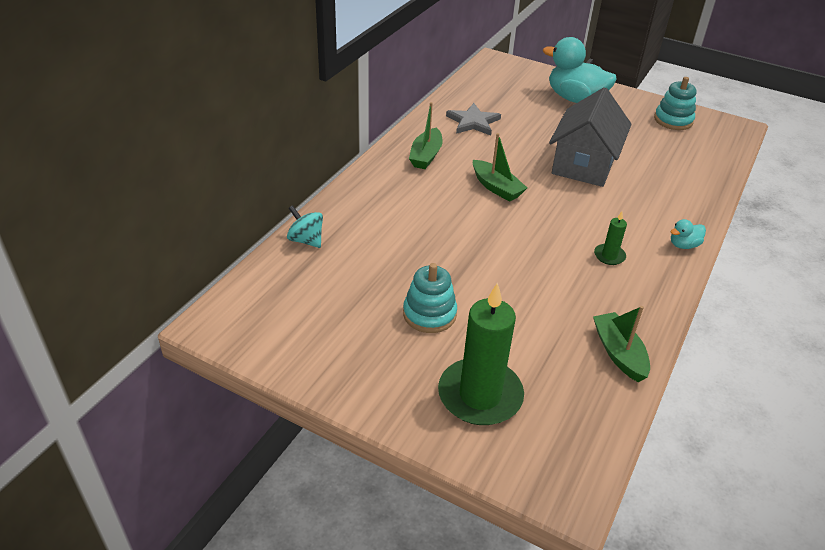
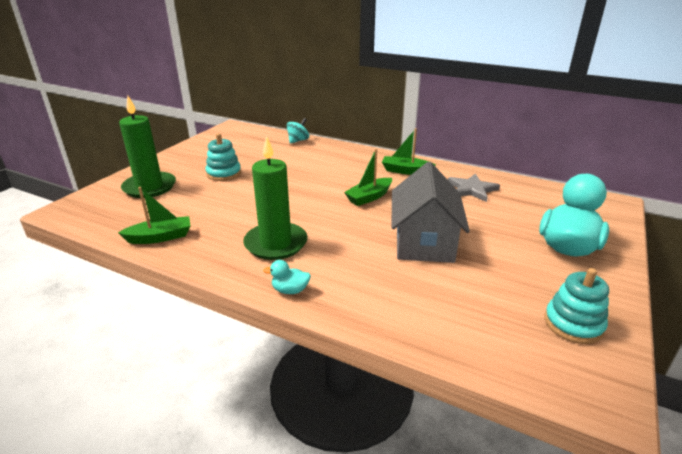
camera: 90 degrees right, 10 degrees down
(584, 164) = (424, 242): grey house -> grey house turned 75 degrees clockwise
(609, 256) = (276, 244): green candle -> green candle, size x2.21
(683, 245) = (290, 290): turquoise duck -> turquoise duck turned 60 degrees counterclockwise

